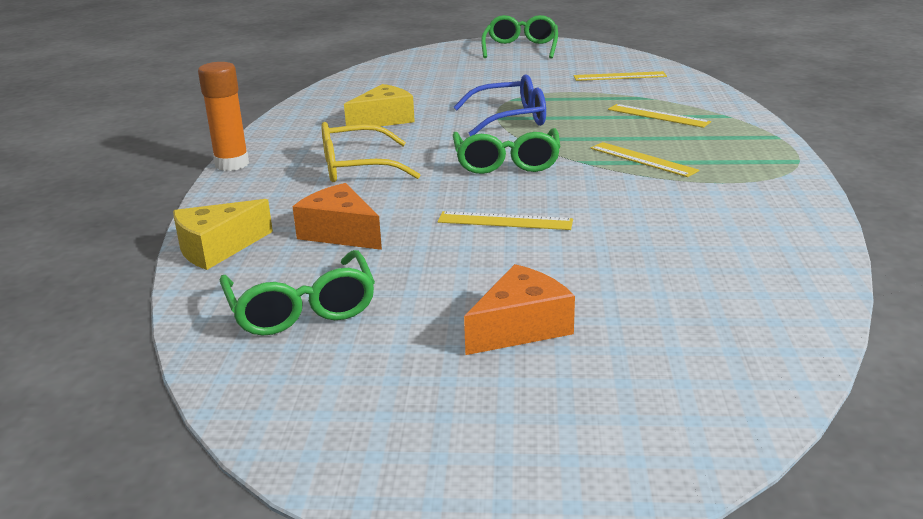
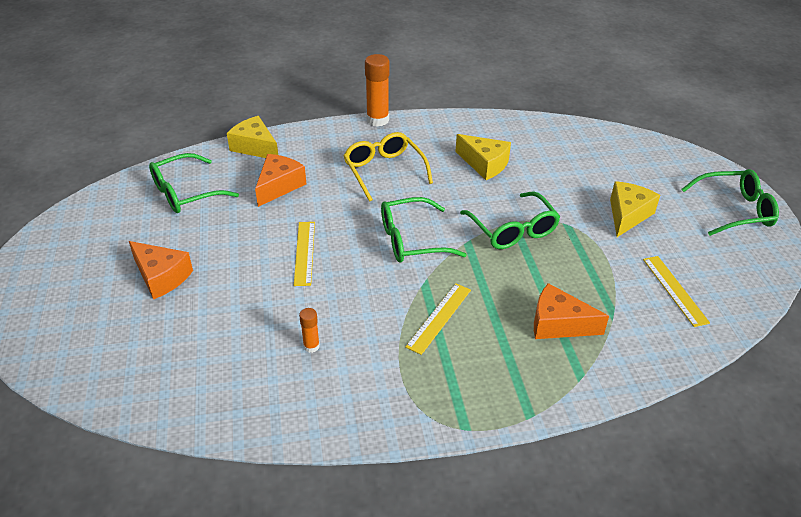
camera: 75 degrees right, 15 degrees up
(509, 78) = (627, 215): none -> yellow cheese
(510, 119) = (513, 230): blue glasses -> green glasses
(658, 116) = (558, 324): yellow ruler -> orange cheese
(684, 223) = (311, 346): none -> orange glue stick

